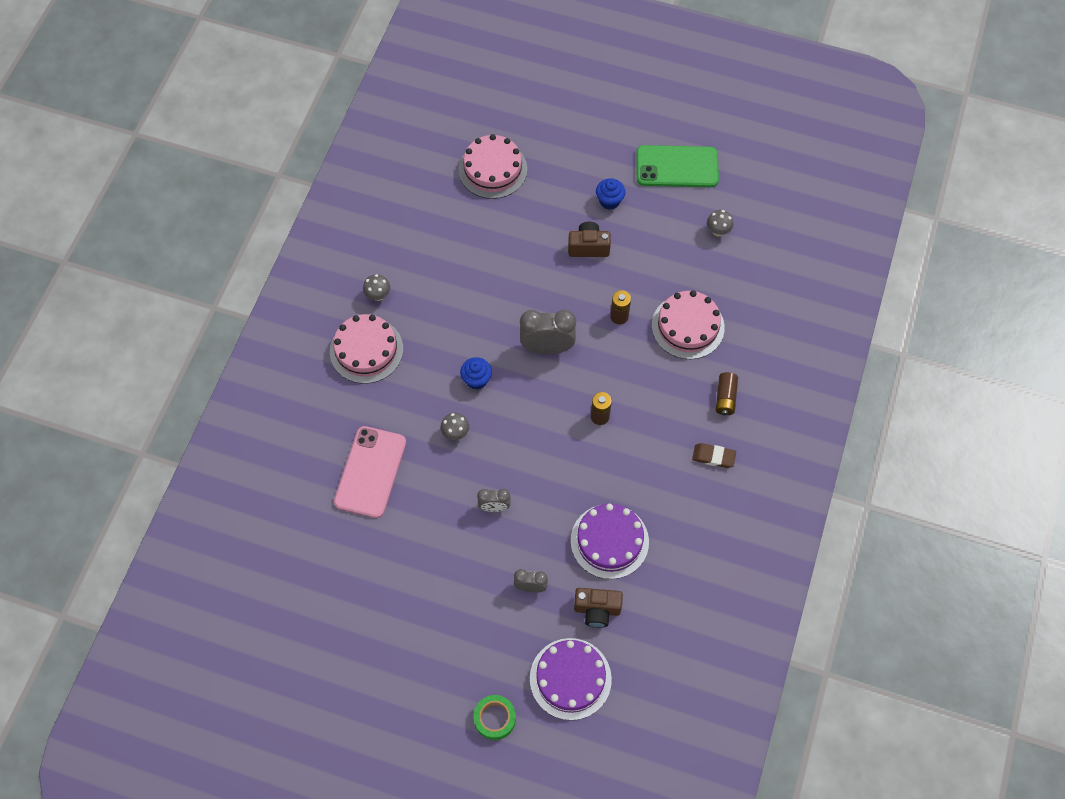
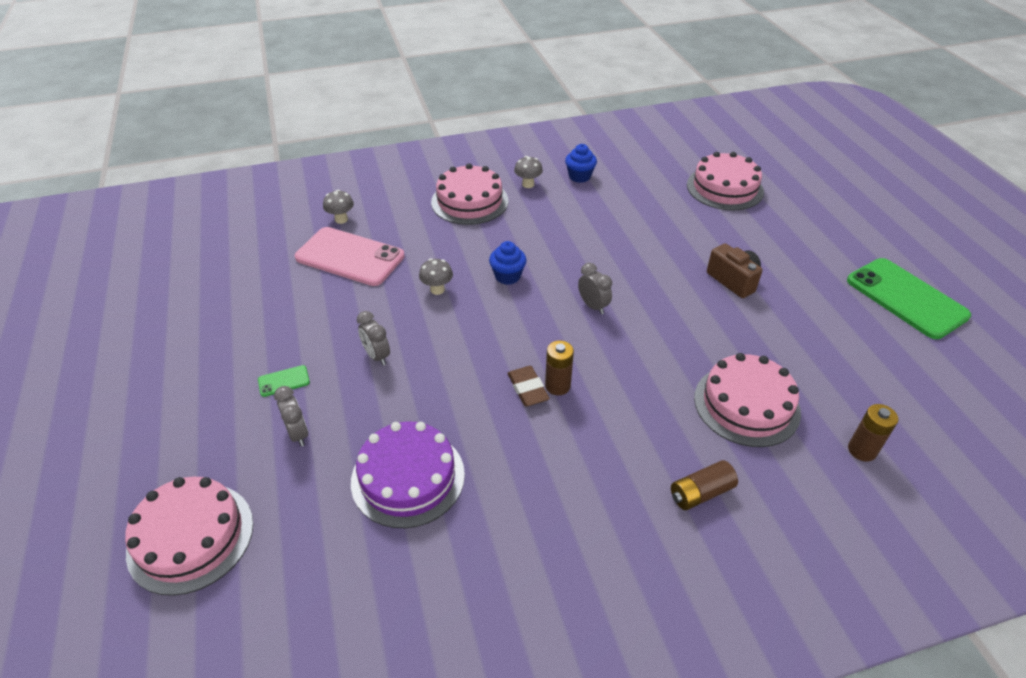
camera: 55 degrees right, 20 degrees down
(370, 472) = (350, 257): pink phone -> pink phone turned 45 degrees clockwise
(475, 576) = (284, 381): none -> green phone
(495, 718) = (102, 488): green tape -> none
(547, 347) = (593, 306): grey clock -> grey clock, size x0.56
(570, 678) = (191, 537): purple cake -> pink cake
(597, 610) = (304, 514): brown camera -> none
(609, 201) = (800, 270): blue cupcake -> blue cupcake (579, 176)
(619, 316) = (689, 341): brown battery -> brown battery (862, 450)
(713, 457) = (610, 526): brown eraser -> brown eraser (527, 389)
(718, 231) = (888, 369): grey mushroom -> grey mushroom (341, 219)

